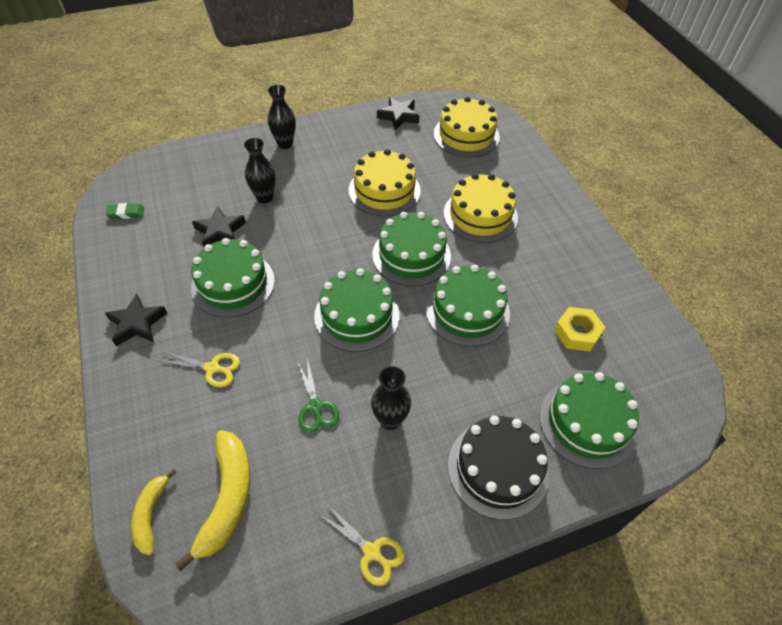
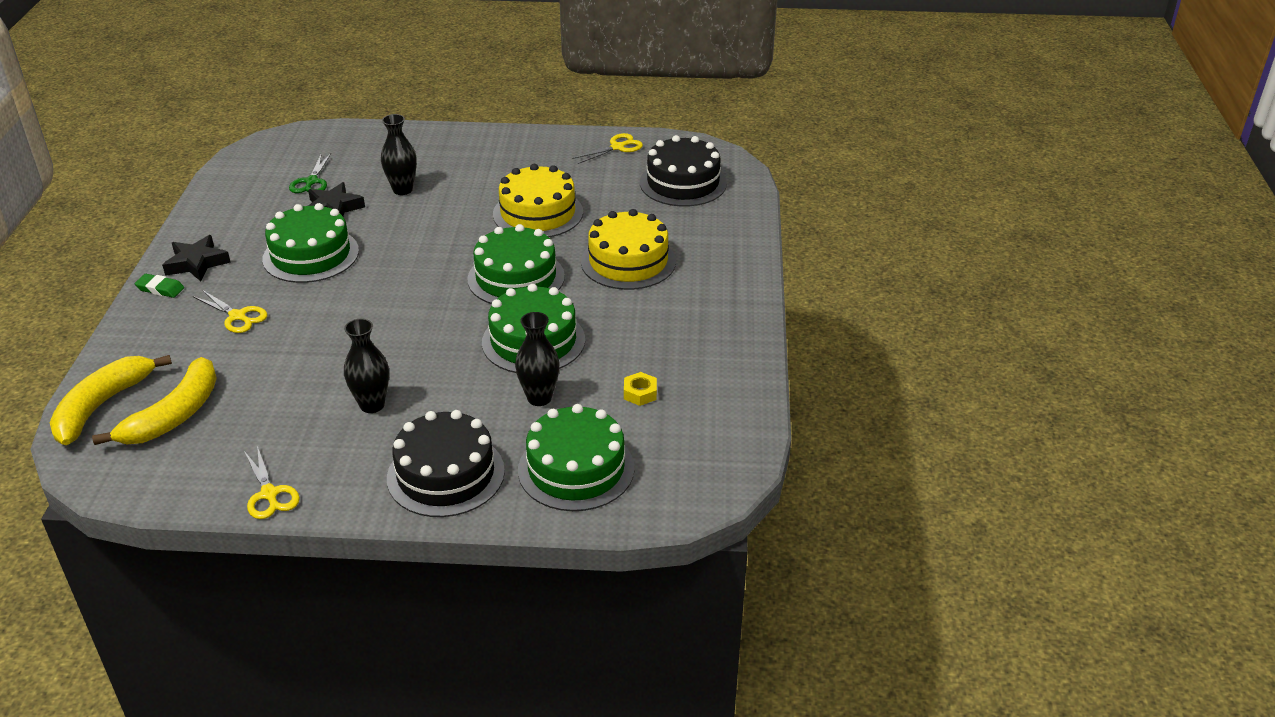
camera: 25 degrees right, 15 degrees down
(126, 213) = (254, 171): green eraser -> green eraser (160, 289)
(151, 515) = (102, 406): yellow banana -> yellow banana, size x1.66
(285, 143) = (465, 146): black vase -> black vase (539, 398)
(315, 407) = (309, 373): green scissors -> green scissors (311, 182)
(357, 315) = (412, 313): green cake -> none
(398, 116) = (617, 147): black star -> yellow scissors
(466, 135) = (683, 183): yellow cake -> black cake
(577, 333) = (640, 393): yellow nut -> yellow nut, size x0.64

